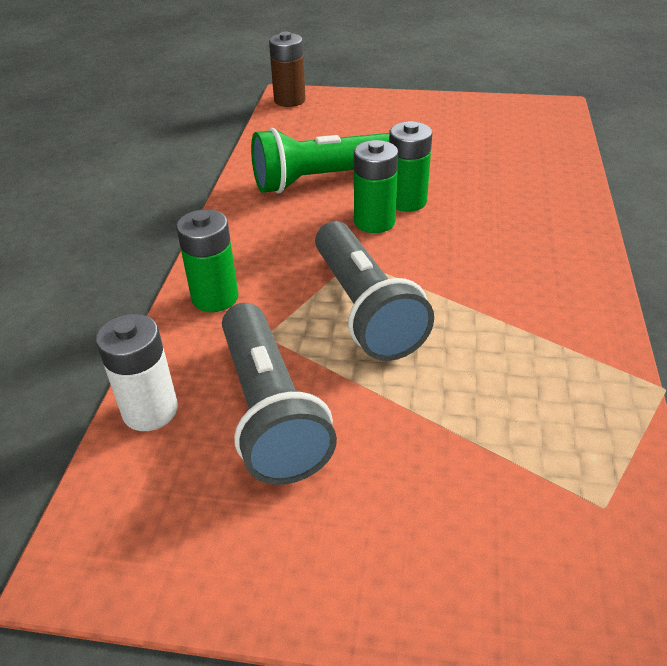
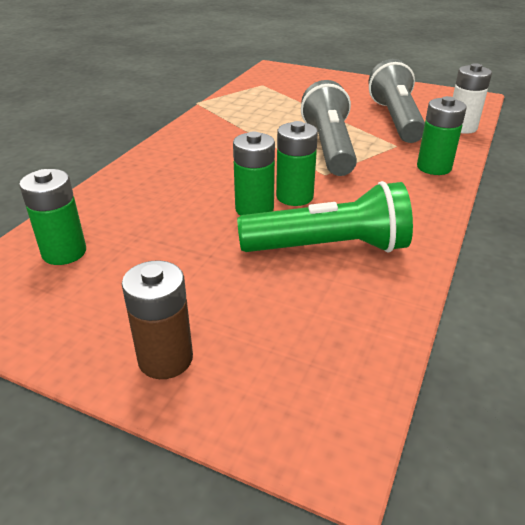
camera: 165 degrees left, 5 degrees down
(289, 100) = (337, 431): brown battery -> brown battery (165, 359)
(528, 140) = (64, 252): none -> green battery

